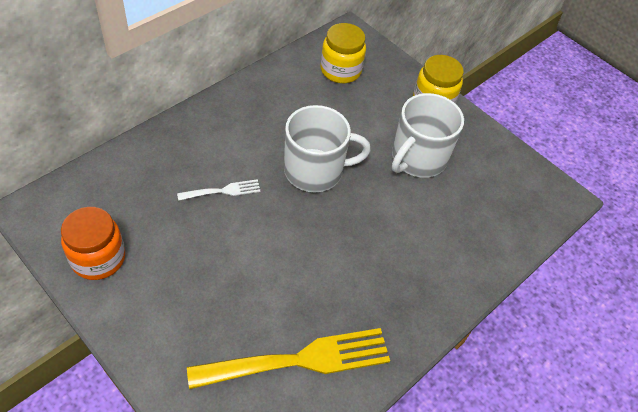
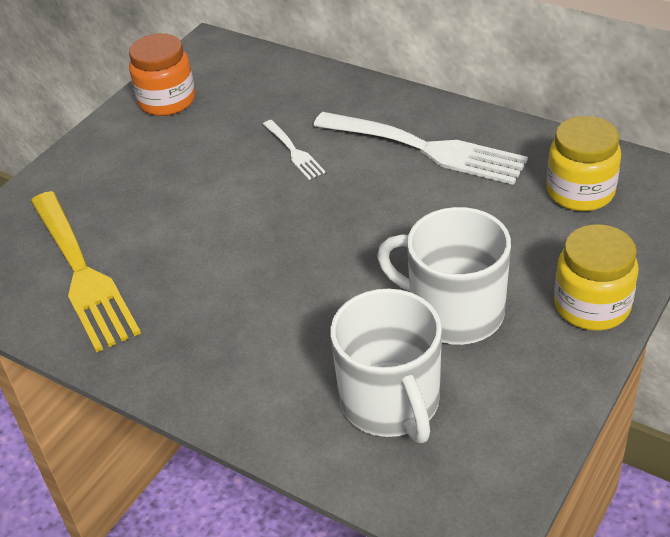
camera: 85 degrees right, 10 degrees down
(262, 120) = (427, 149): none -> white fork
(315, 171) = (368, 216): white mug -> white mug (391, 402)

